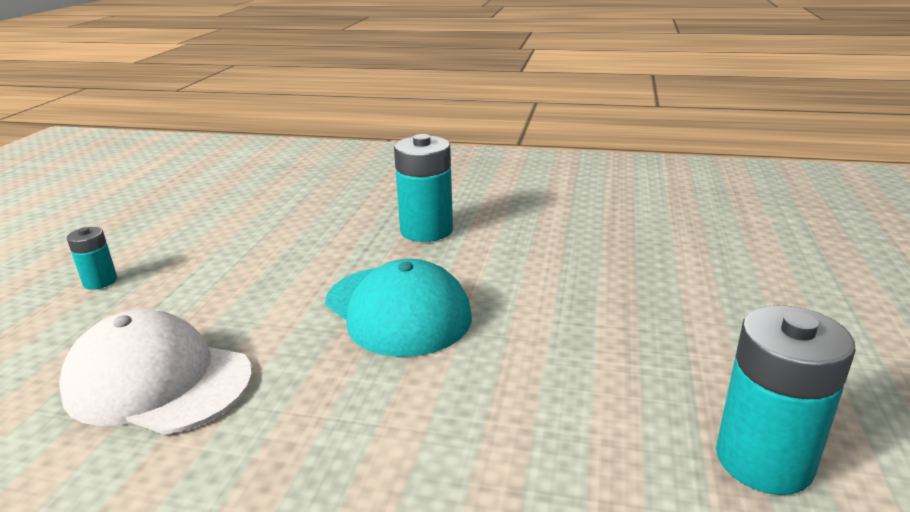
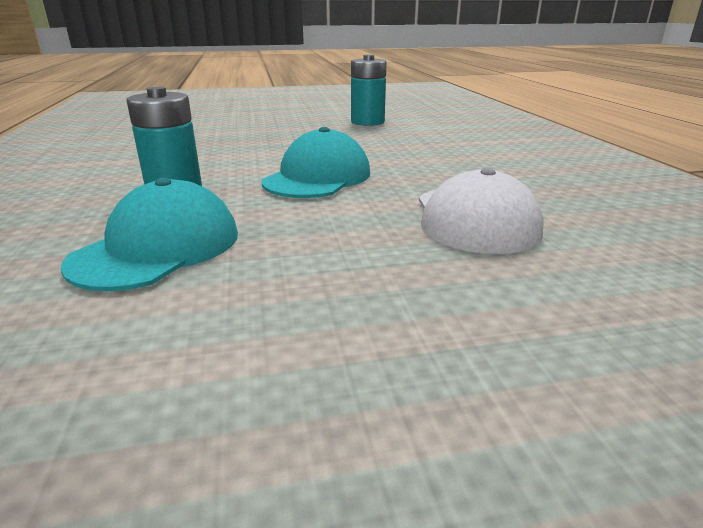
camera: 115 degrees left, 0 degrees up
(100, 281) = (388, 326): turquoise battery -> none
(306, 222) = (158, 248): none -> turquoise cap

